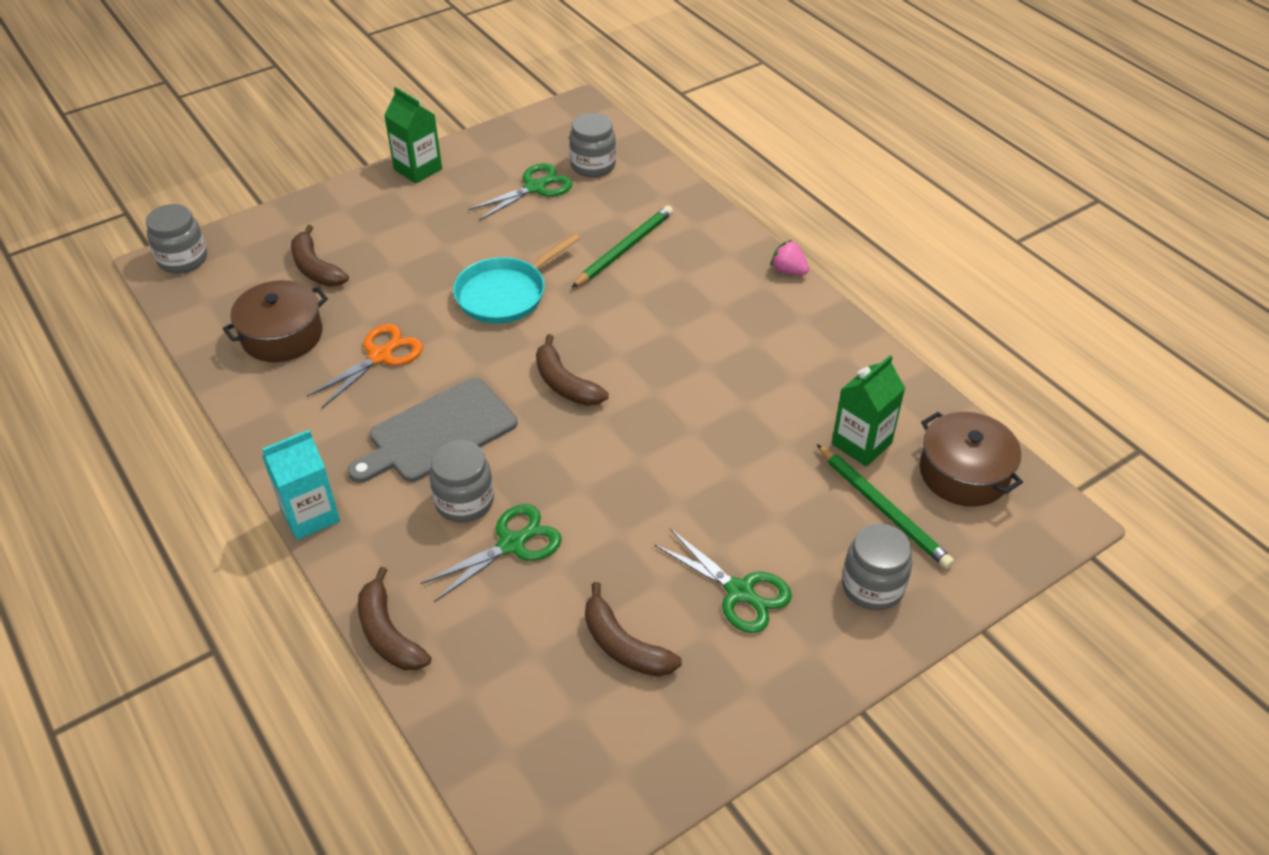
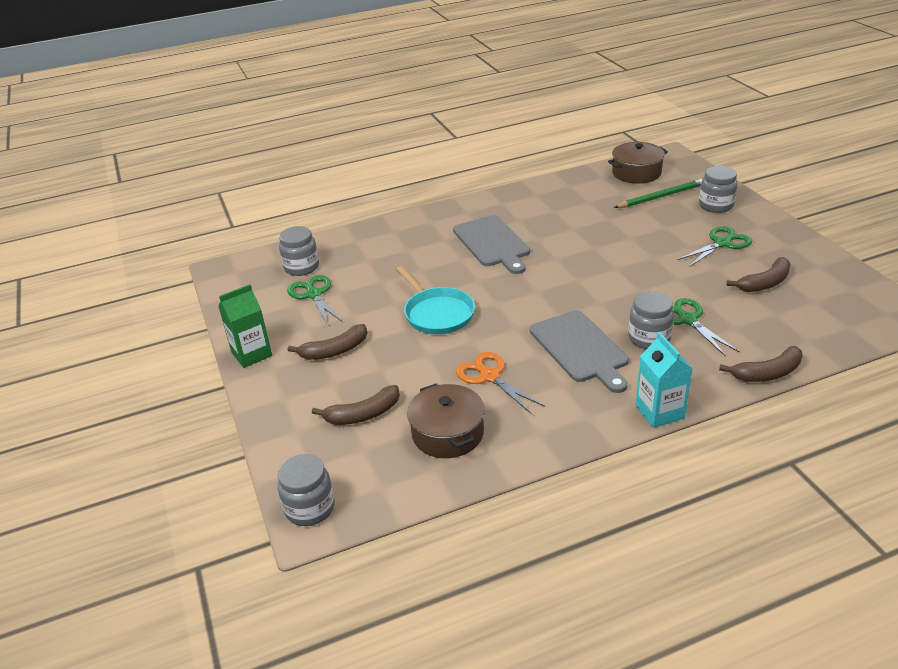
camera: 75 degrees left, 10 degrees down
(565, 383) = (541, 292): brown banana -> brown banana (334, 350)
(624, 249) = (407, 260): green pencil -> none
(683, 322) = (492, 243): none -> grey cutting board
(788, 271) = (456, 203): pink strawberry -> none
(861, 444) = (611, 197): green carton -> none

